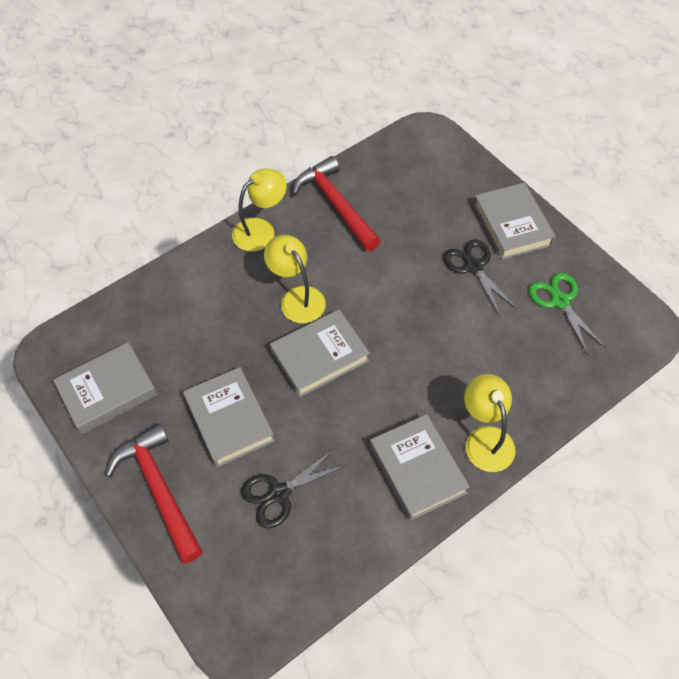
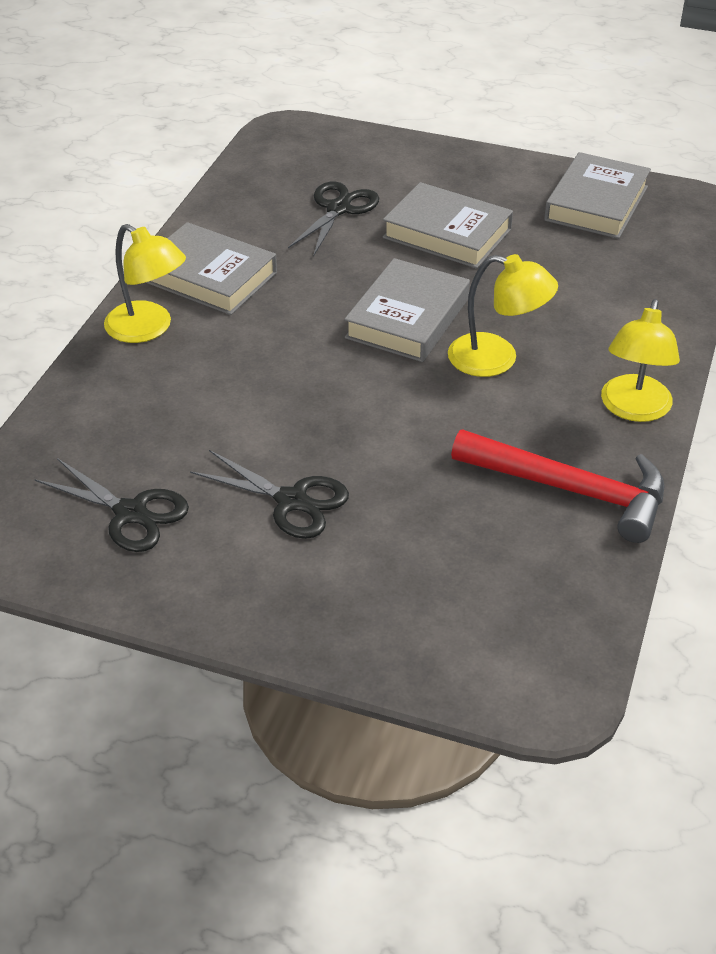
camera: 145 degrees right, 15 degrees down
(159, 490) = (455, 169): red hammer -> none
(512, 225) = (272, 592): grey book -> none
(560, 301) = (131, 513): green scissors -> black scissors

